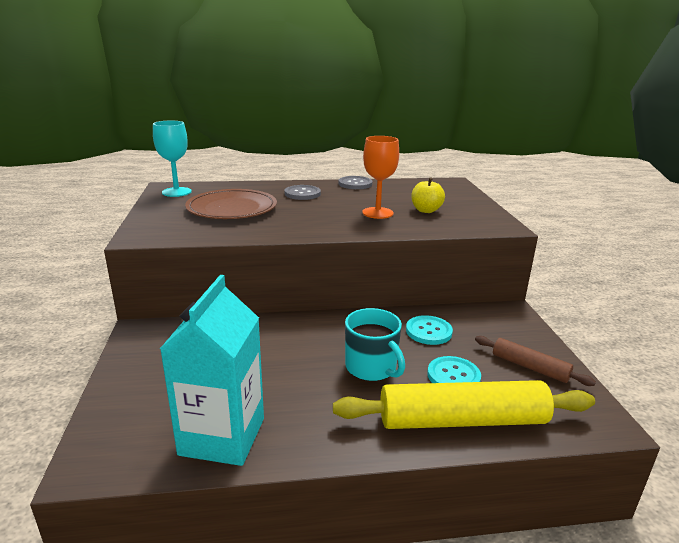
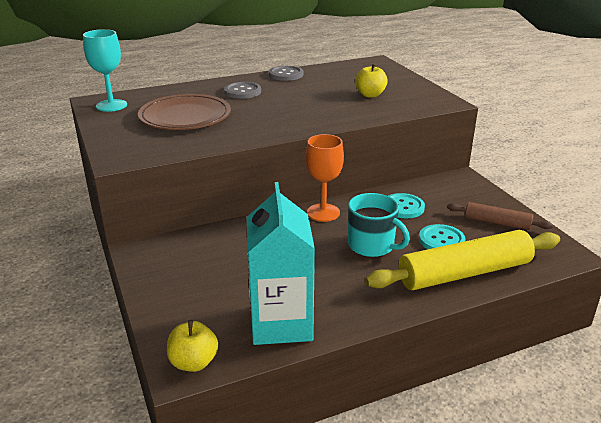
camera: 15 degrees left, 5 degrees up
(104, 461) = (193, 362): none -> yellow apple
(377, 213) = (328, 103): orange goblet -> orange goblet (323, 212)

